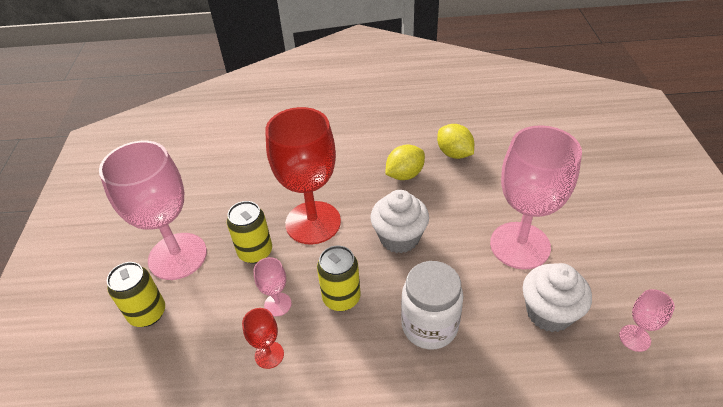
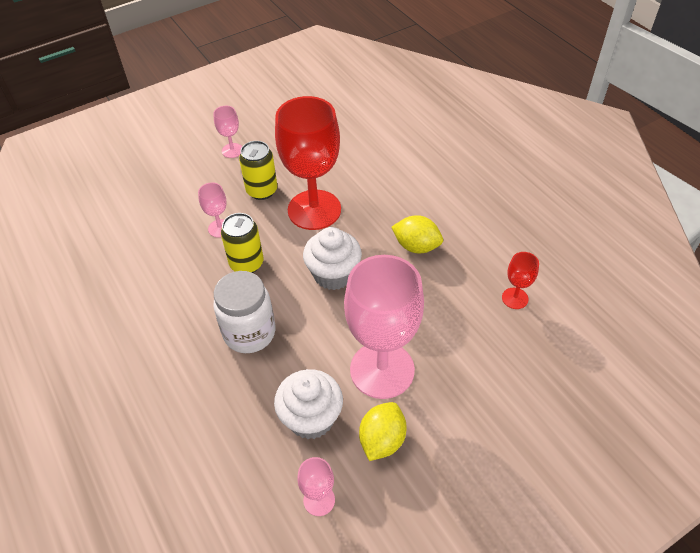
camera: 60 degrees right, 5 degrees up
(147, 313) = (175, 163): yellow can -> none
(177, 256) = (232, 150): pink goblet -> pink goblet, size x0.43
(269, 355) = (174, 245): red goblet -> red goblet (515, 298)
(454, 153) = (476, 273): yellow lemon -> yellow lemon (382, 440)

